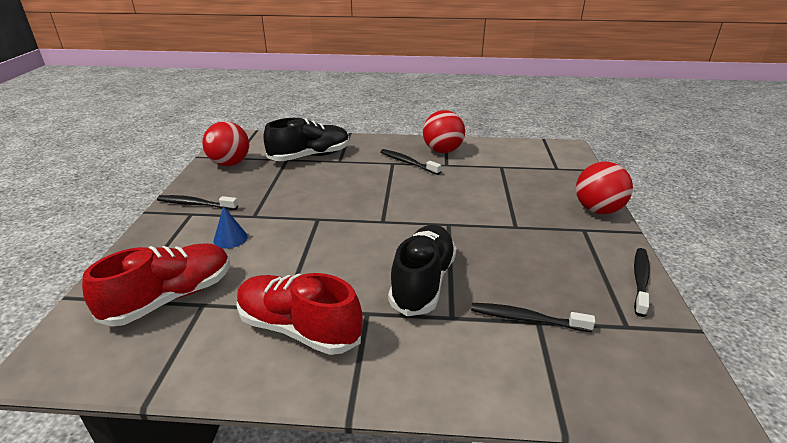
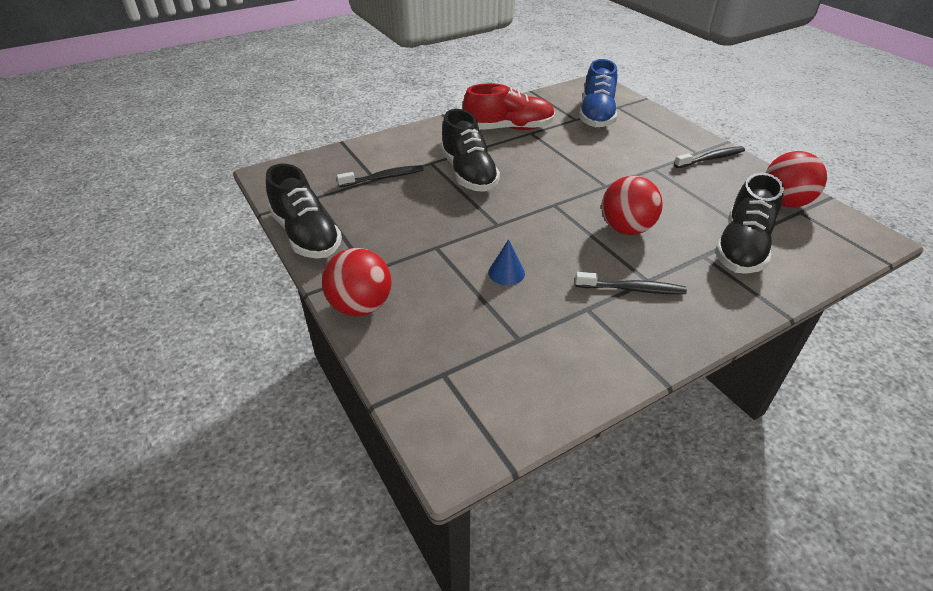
camera: 145 degrees right, 10 degrees up
(171, 298) = (596, 115): red shoe -> blue shoe
(230, 238) = (633, 149): blue cone -> blue cone (506, 273)
(442, 151) = (623, 336): red ball -> red ball (626, 229)
(640, 280) = (306, 235): black toothbrush -> black shoe

